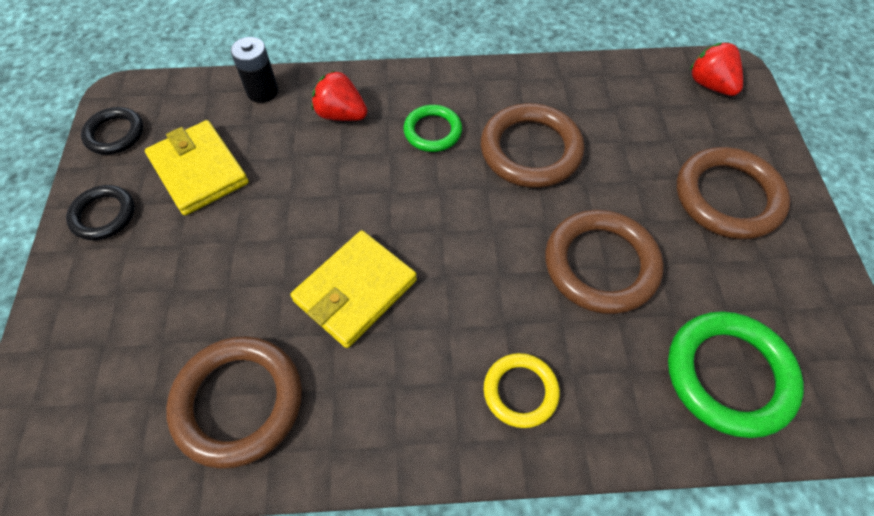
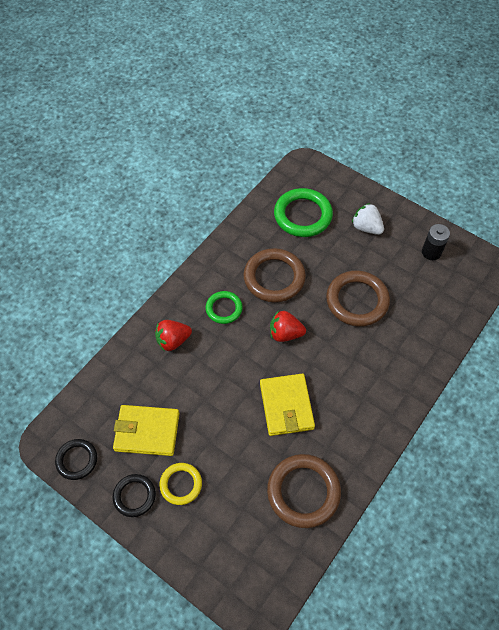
camera: 50 degrees left, 0 degrees up
(262, 91) = (119, 367): black battery -> black battery (431, 252)
(520, 391) = (388, 377): yellow ring -> yellow ring (181, 484)
(710, 85) = (305, 179): red strawberry -> red strawberry (285, 334)
(727, 197) = (366, 227): brown ring -> white strawberry
(729, 375) = (440, 299): green ring -> green ring (303, 215)

